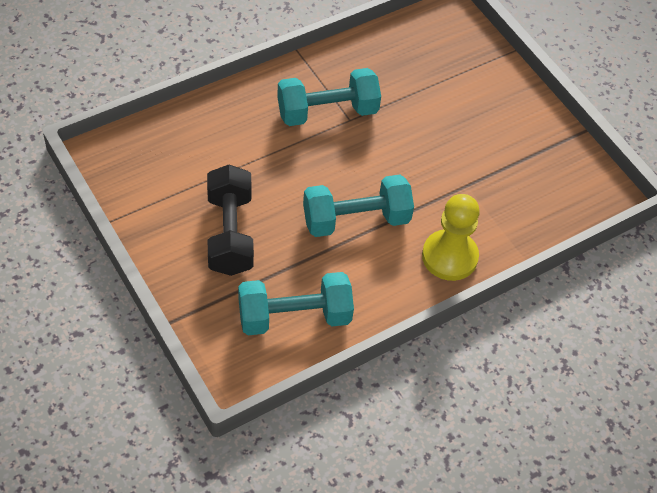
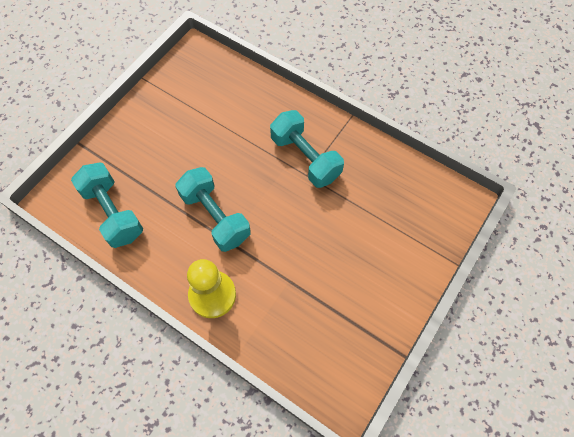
camera: 70 degrees right, 10 degrees up
(230, 234) = (165, 146): black dumbbell -> none

